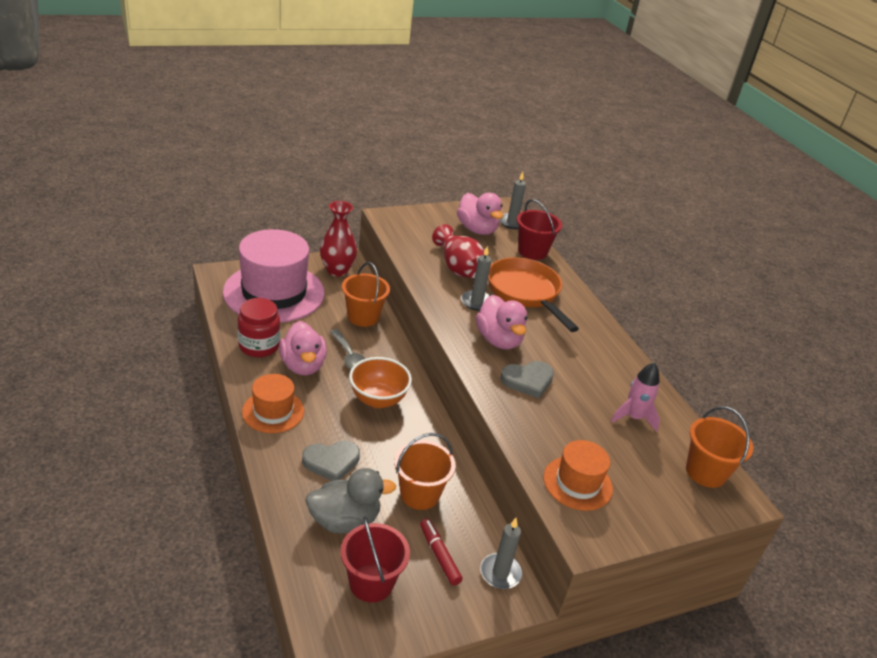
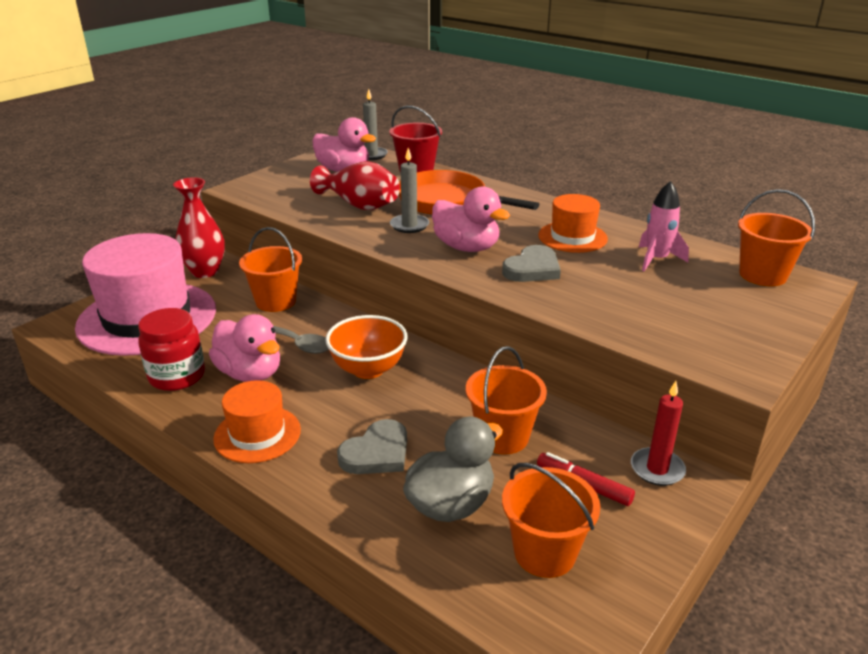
camera: 25 degrees left, 5 degrees down
(371, 583) = (544, 553): red bucket -> orange bucket
(500, 573) = (657, 469): grey candle -> red candle
(577, 483) = (677, 331): orange hat -> orange hat (572, 237)

